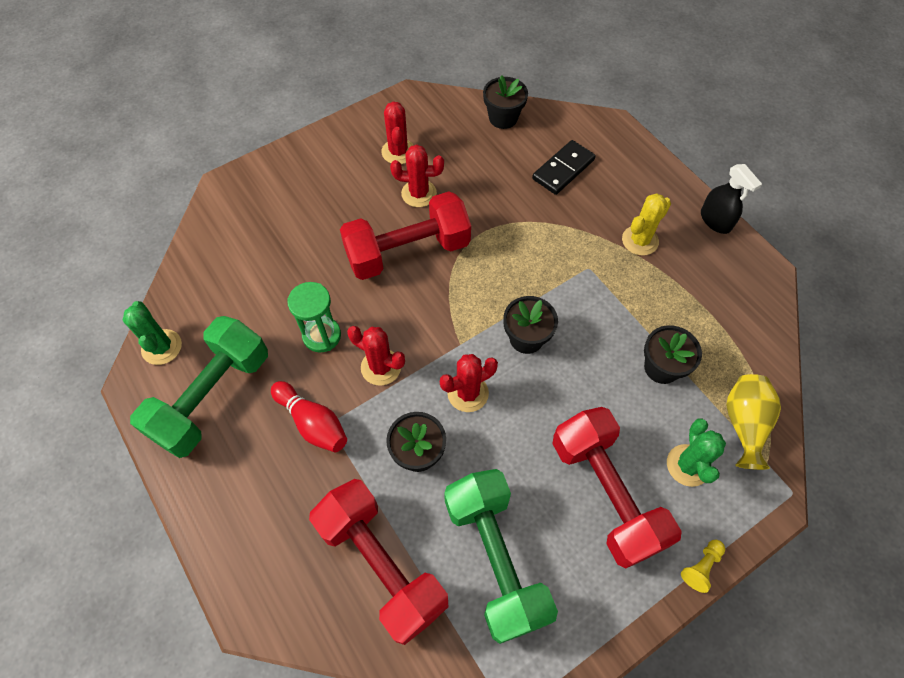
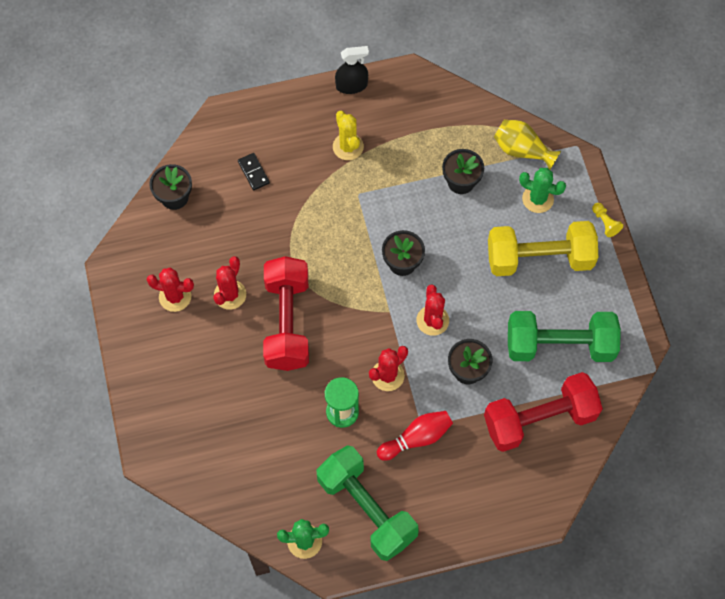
camera: 70 degrees left, 5 degrees up
(563, 169) = (253, 172): black domino -> black domino, size x0.65
(606, 493) = (539, 258): red dumbbell -> yellow dumbbell

